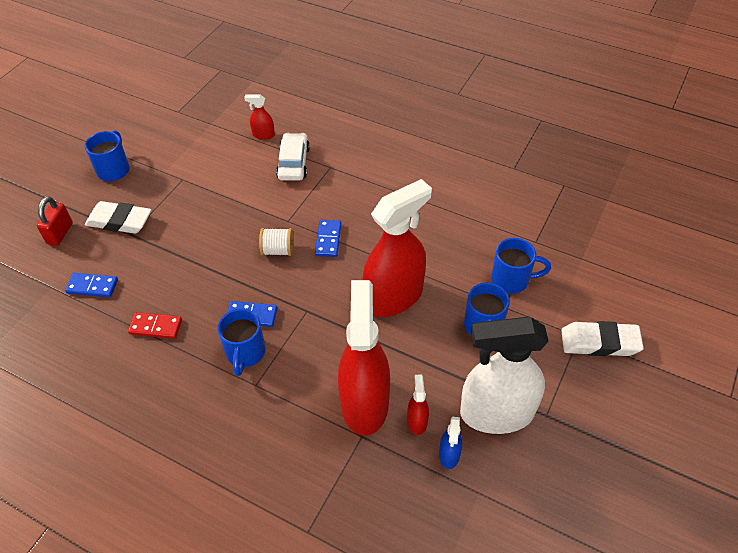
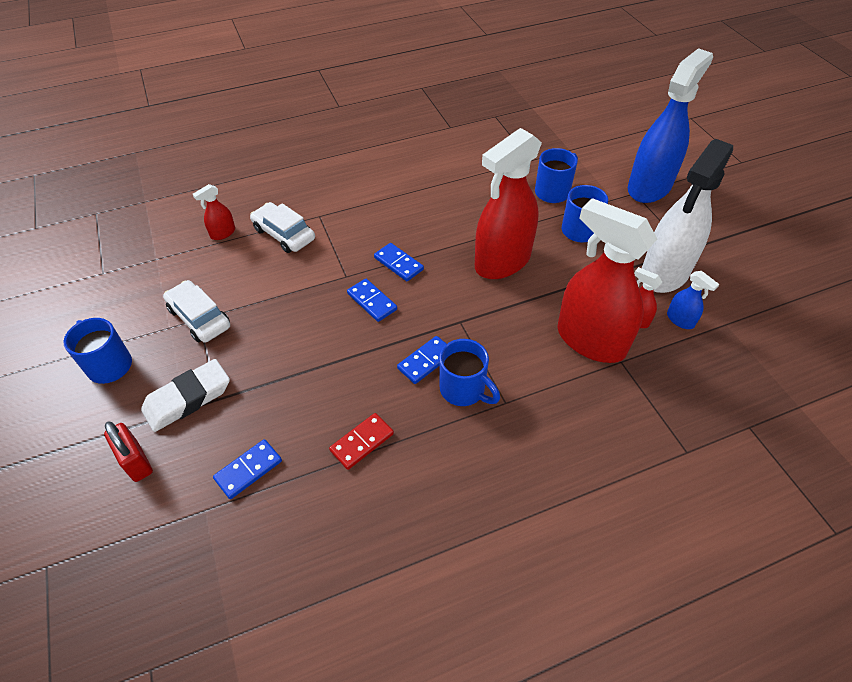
camera: 50 degrees left, 0 degrees up
(183, 179) = (199, 318): none -> white car
(278, 250) = (372, 301): white spool -> blue domino
(394, 297) = (502, 261): red spray bottle -> red spray bottle turned 135 degrees counterclockwise
(599, 342) = (649, 187): white eraser -> blue spray bottle

